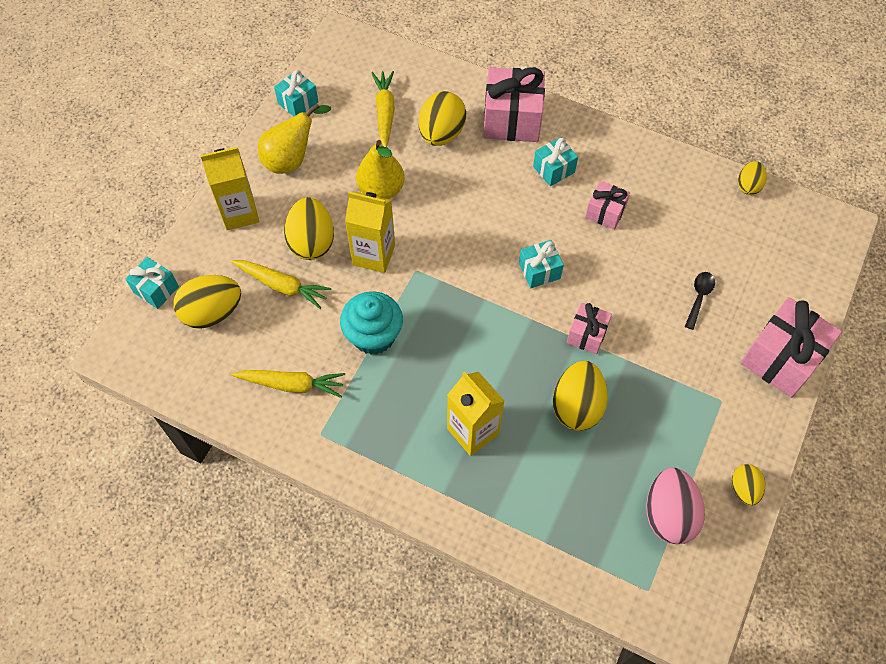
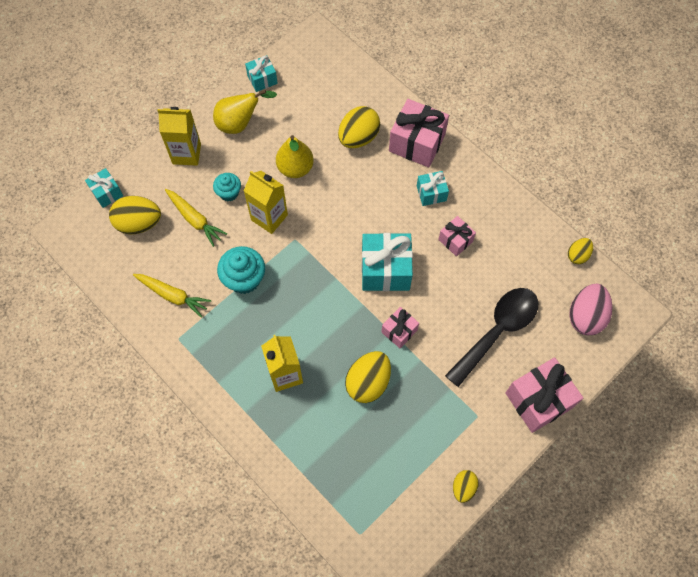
camera: 20 degrees right, 5 degrees up
(312, 242) = (229, 193): yellow egg -> turquoise cupcake
(385, 112) = (323, 107): yellow carrot -> none
(539, 271) = (385, 270): turquoise gift -> turquoise gift, size x1.81
(669, 514) = (399, 486): pink egg -> pink egg (585, 316)
(699, 297) = (497, 331): black spoon -> black spoon, size x2.34

